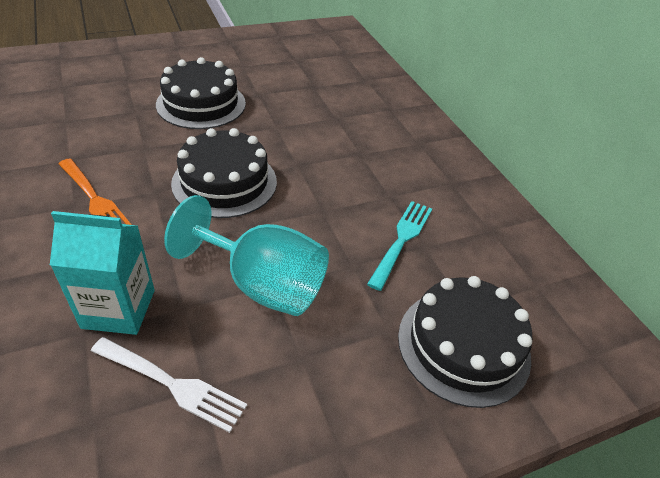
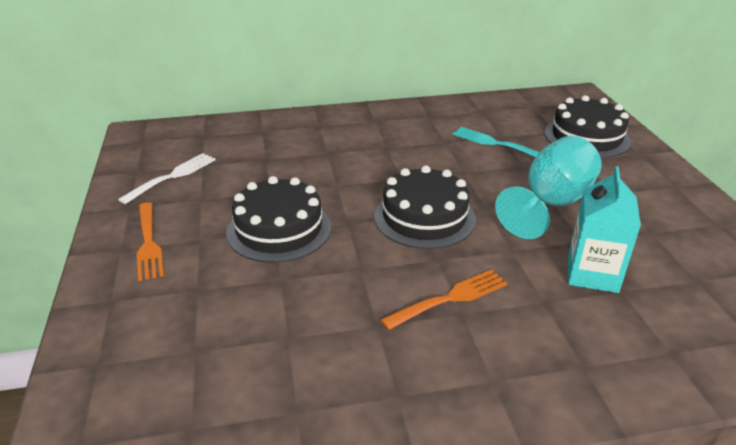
camera: 75 degrees left, 10 degrees down
(171, 384) = (654, 246): white fork -> white fork (172, 177)
(183, 54) = (148, 242): none -> orange fork

